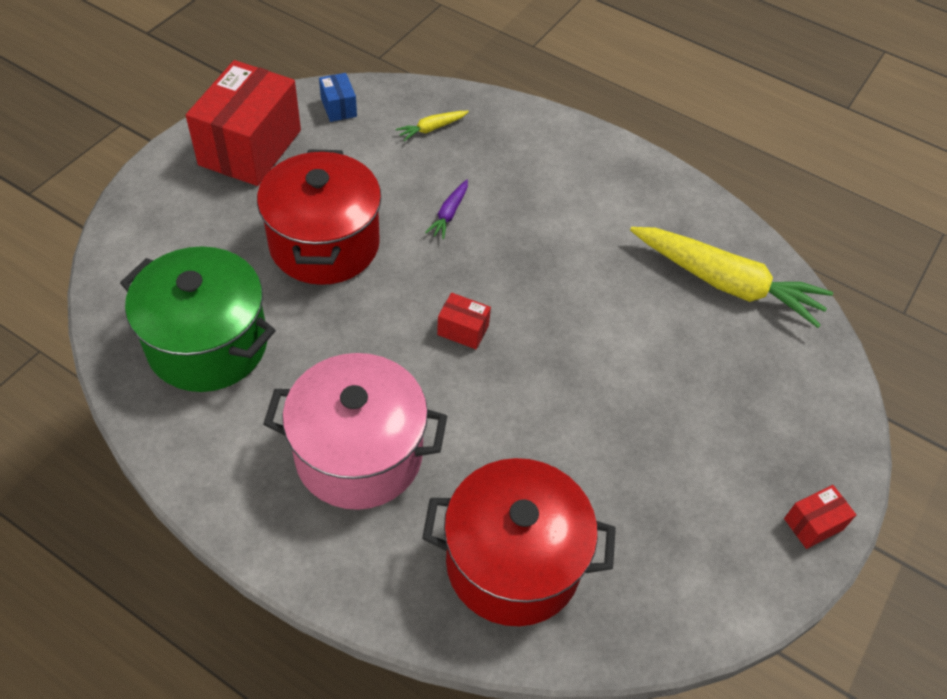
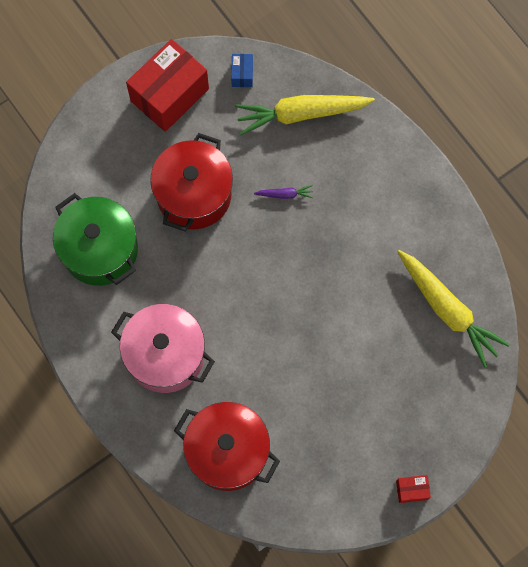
camera: 25 degrees right, 20 degrees up
(432, 128) = (301, 114): yellow carrot -> yellow carrot, size x2.37
(449, 214) = (285, 194): purple carrot -> purple carrot turned 135 degrees counterclockwise
(463, 330) = (258, 290): red box -> none

